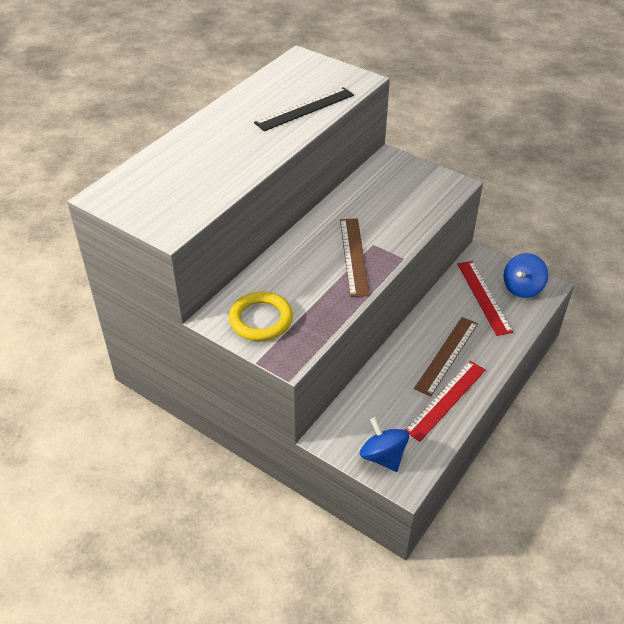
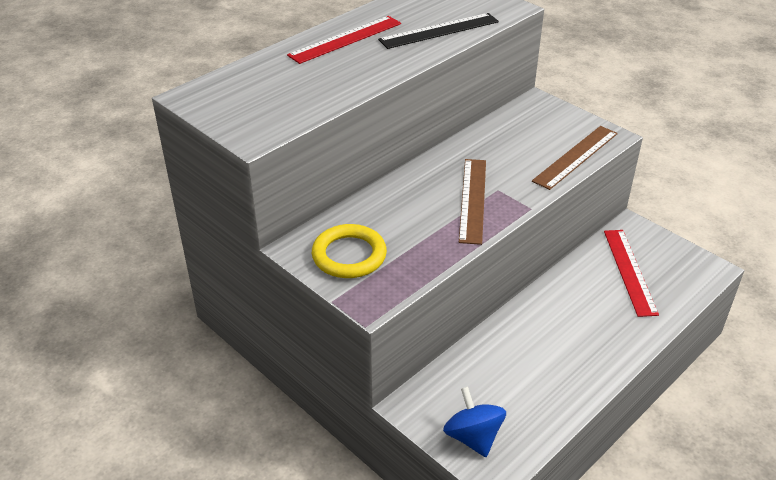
camera: 10 degrees right, 5 degrees down
(445, 399) = (562, 382): red ruler -> red ruler (345, 39)
(447, 355) = (573, 331): brown ruler -> brown ruler (576, 157)
(522, 288) = (678, 267): blue spinning top -> none

